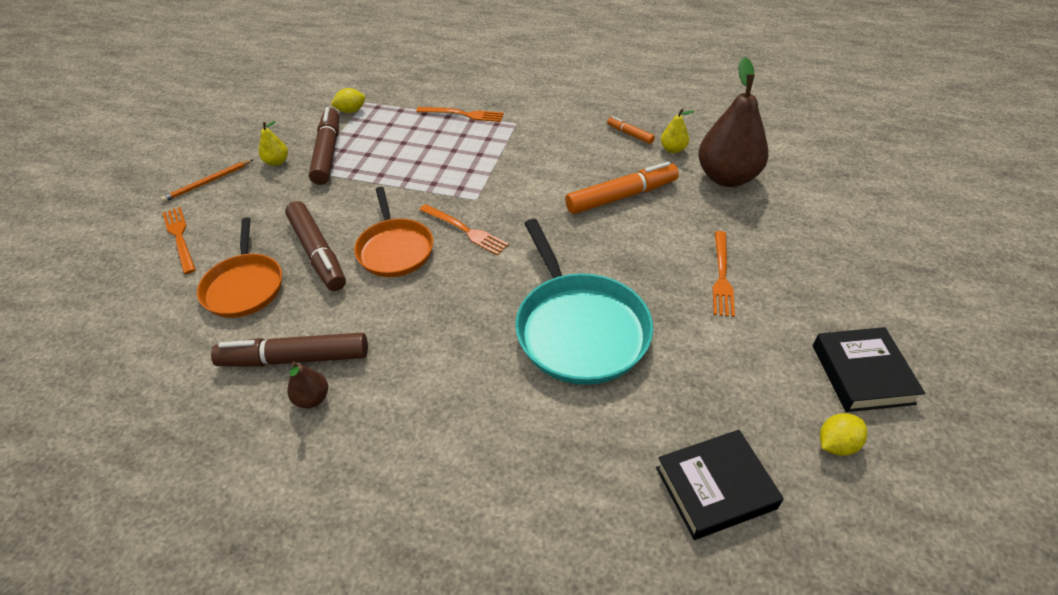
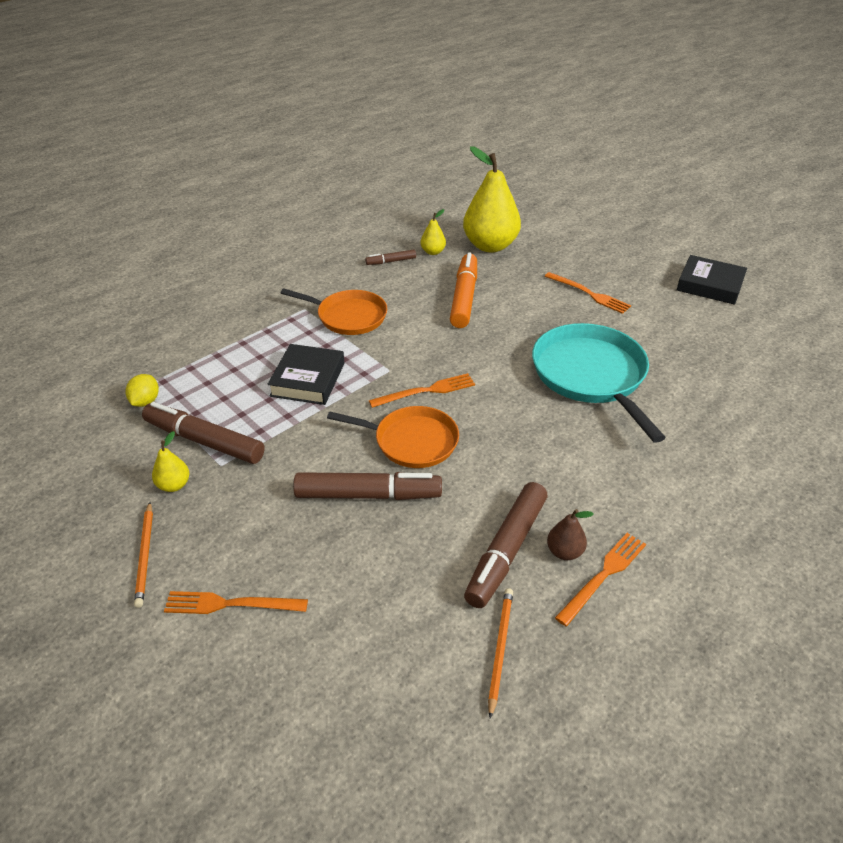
camera: 60 degrees left, 5 degrees down
(184, 397) = (500, 649): none -> orange pencil
(244, 286) = (370, 564): orange pan -> orange pan (348, 316)
(463, 114) = (251, 332): orange fork -> orange fork (603, 576)
(579, 328) = (591, 376): turquoise pan -> turquoise pan turned 120 degrees counterclockwise
(630, 134) = (391, 261): orange marker -> brown marker
(715, 488) = (764, 377): black book -> black book (308, 379)
(727, 177) = (490, 245): brown pear -> yellow pear
(836, 444) = (755, 319): yellow lemon -> none

